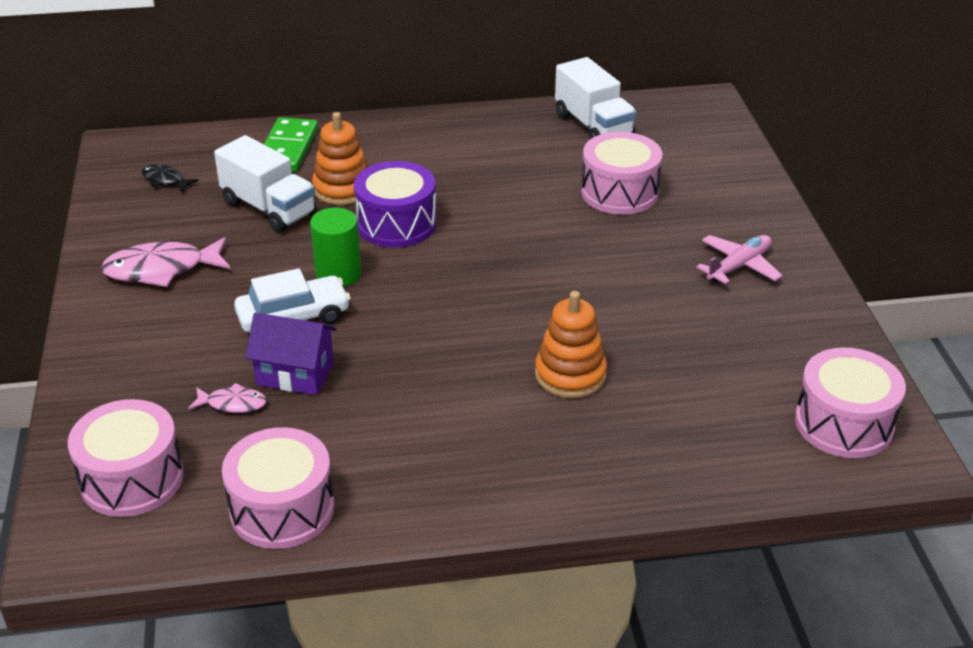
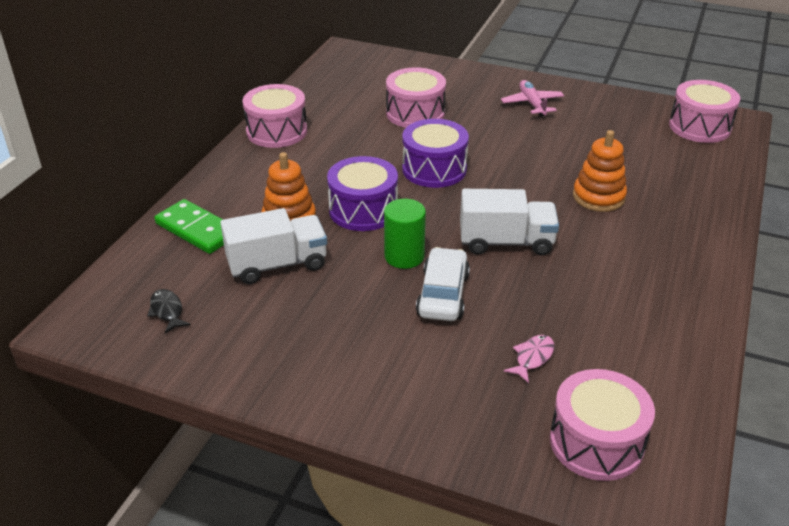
camera: 60 degrees left, 0 degrees up
(161, 269) = (310, 350): pink fish -> none
(165, 180) = (167, 311): black fish -> black fish turned 90 degrees clockwise
(282, 509) = (673, 366): pink drum -> pink drum (277, 131)
(295, 374) = (516, 314): purple house -> none
(515, 242) = (434, 169): none -> purple drum
(593, 126) = (326, 95): white truck -> white truck (506, 242)

